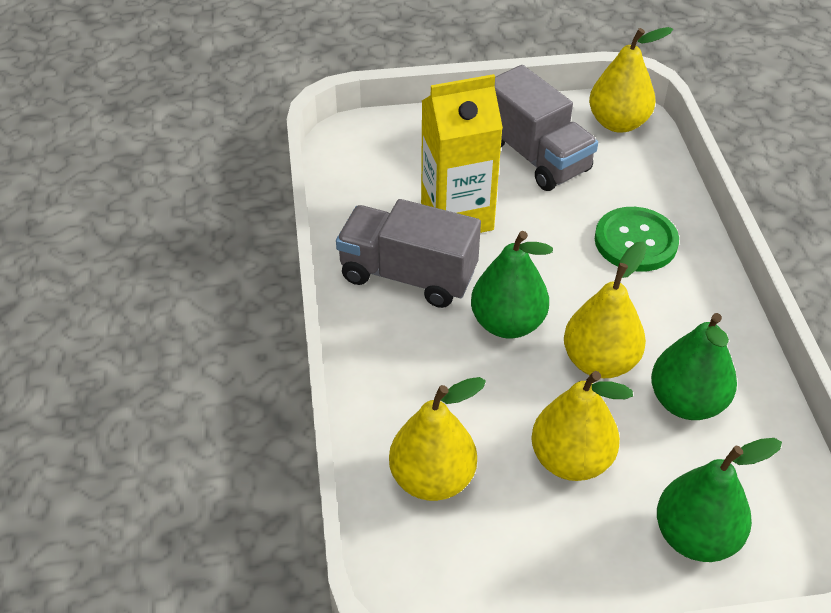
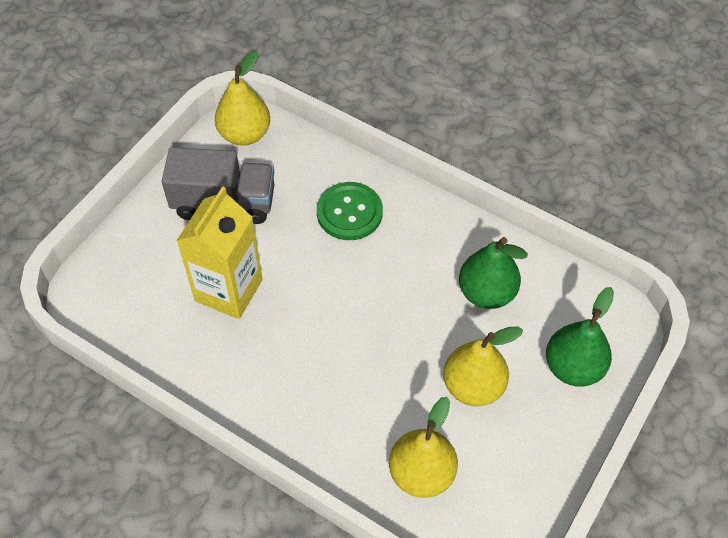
camera: 50 degrees left, 10 degrees up
(408, 275) = (250, 360): grey truck -> none
(507, 323) = (345, 335): green pear -> none
(600, 362) = (419, 311): yellow pear -> none

